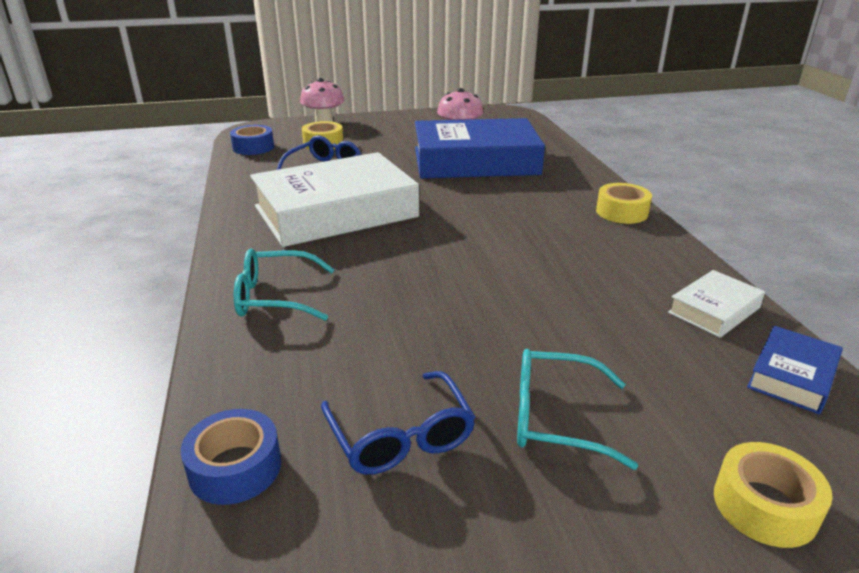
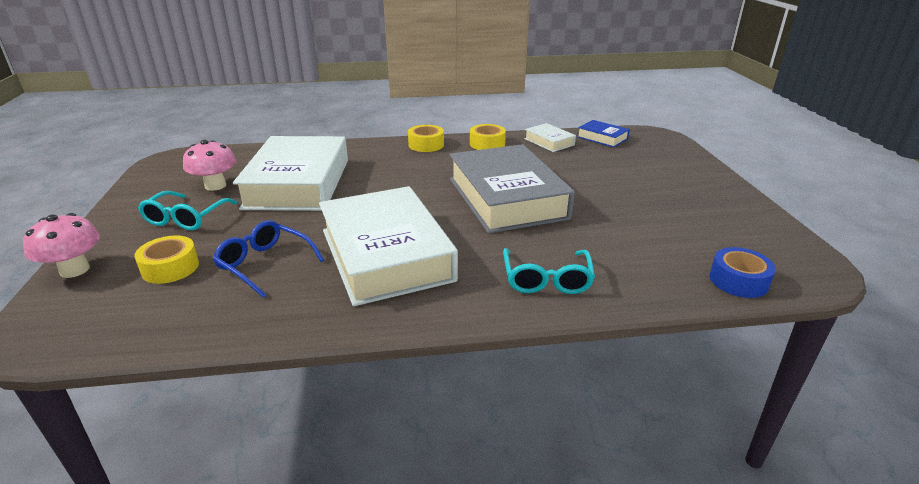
camera: 85 degrees left, 0 degrees up
(253, 147) = (133, 327): blue tape -> none
(401, 436) = (686, 229): blue glasses -> none
(474, 271) = (506, 198): none -> grey book
(475, 161) = (298, 183): blue book -> white book
(555, 418) = (653, 189): turquoise glasses -> turquoise glasses (186, 218)
(764, 506) = (687, 158): yellow tape -> yellow tape (487, 144)

